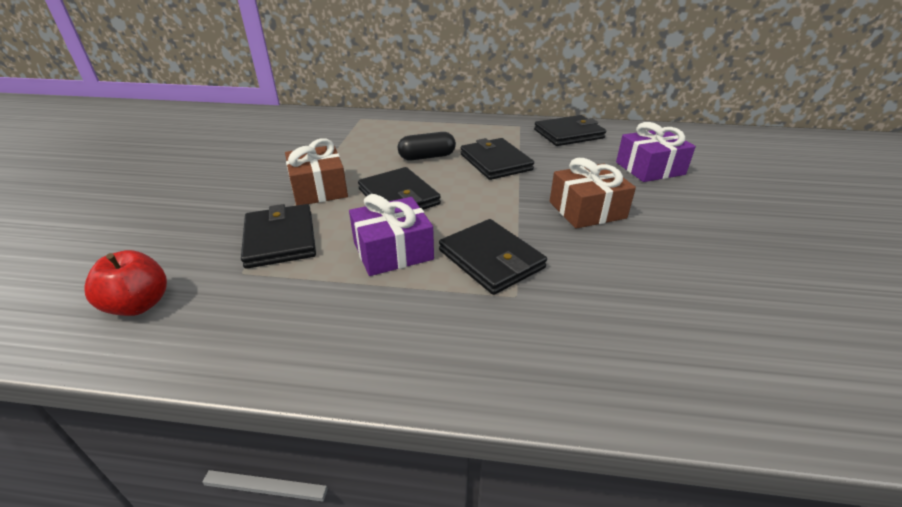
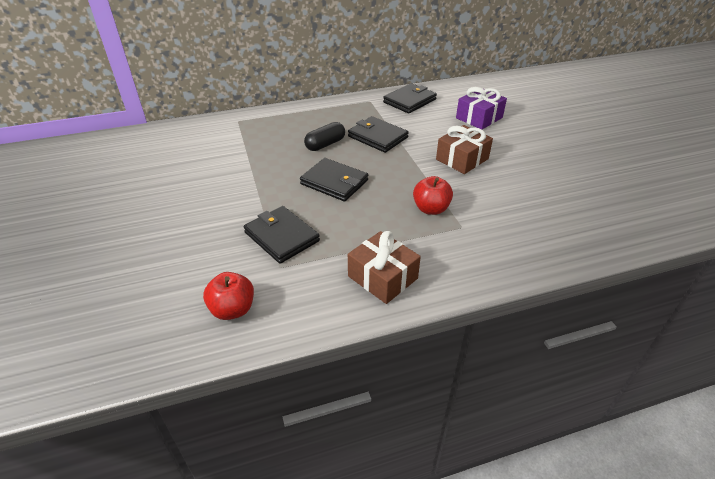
camera: 25 degrees left, 5 degrees up
(319, 189) = (269, 191): brown gift -> brown gift (382, 277)
(393, 251) = (366, 222): purple gift -> none
(491, 259) = (431, 209): black wallet -> red apple

